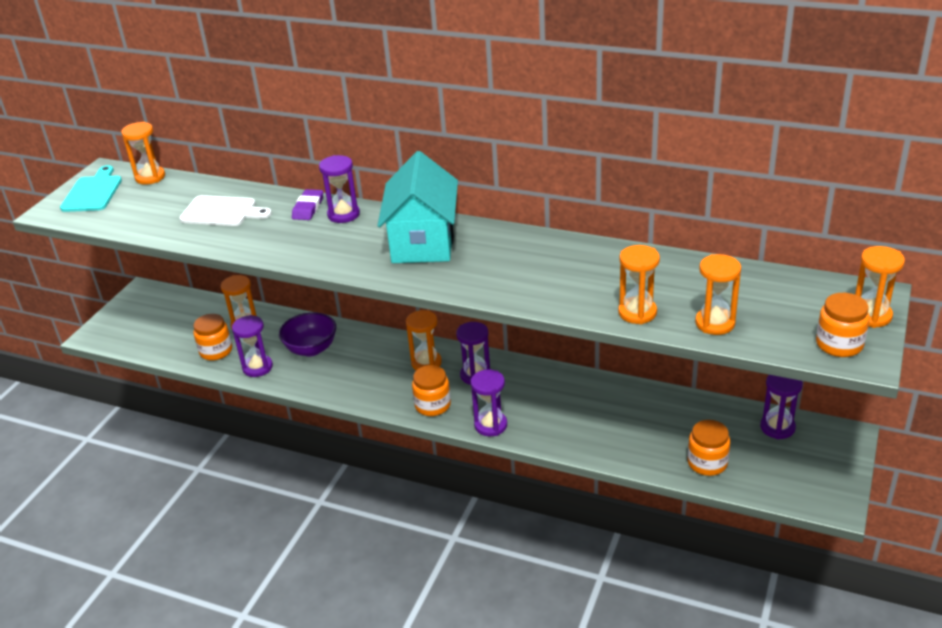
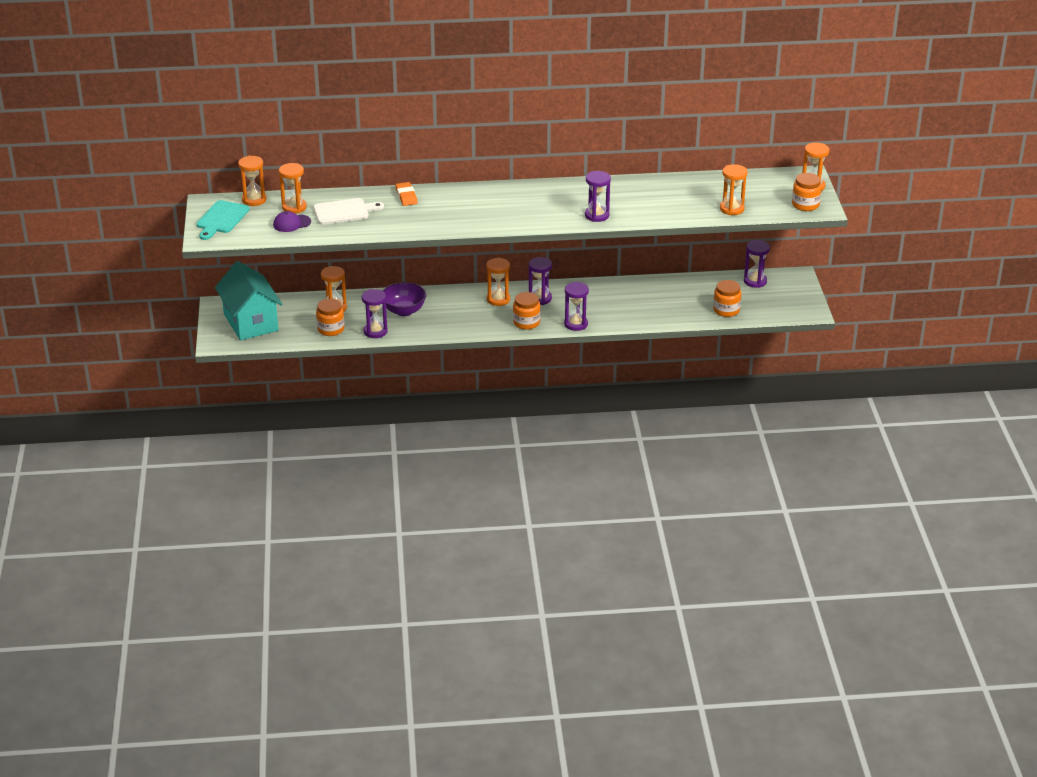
camera: 30 degrees left, 0 degrees up
(93, 192) = (221, 219): turquoise cutting board -> turquoise cutting board turned 135 degrees counterclockwise
(153, 214) = (291, 223): none -> purple cap
(308, 208) = (406, 196): purple eraser -> orange eraser
(343, 214) = (437, 195): purple hourglass -> purple hourglass (597, 215)
(423, 242) = (512, 201): turquoise house -> turquoise house (251, 322)
(637, 312) = (684, 213): orange hourglass -> orange hourglass (294, 207)

